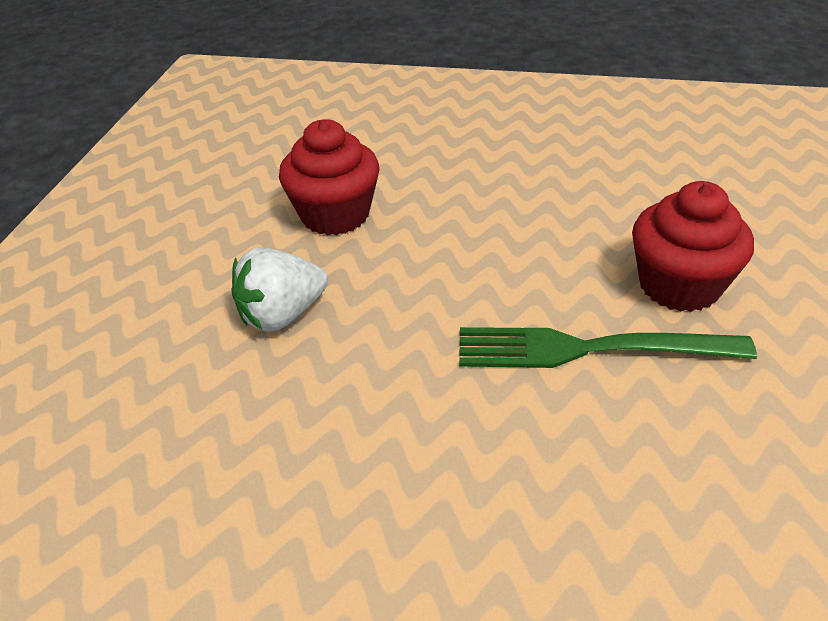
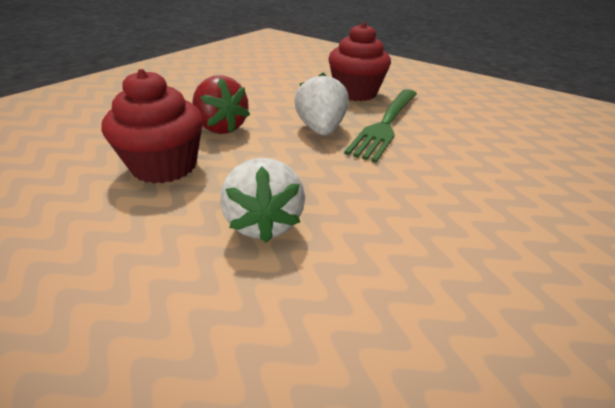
camera: 70 degrees left, 5 degrees down
(441, 212) = (221, 127): none -> red strawberry
(509, 290) = (320, 129): none -> white strawberry

